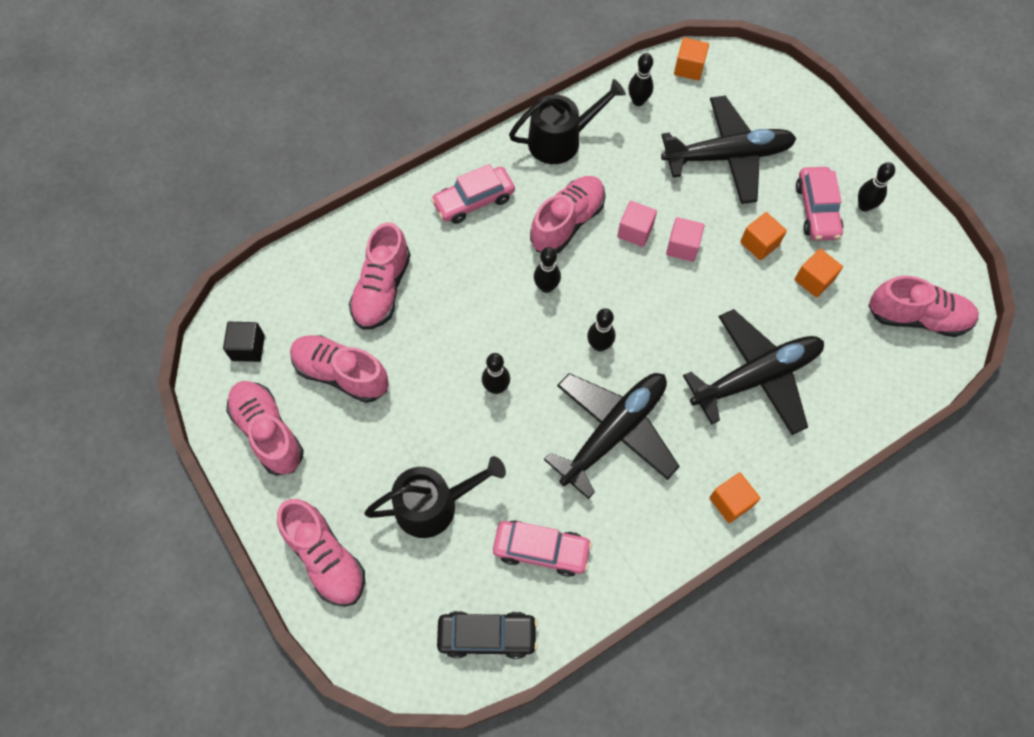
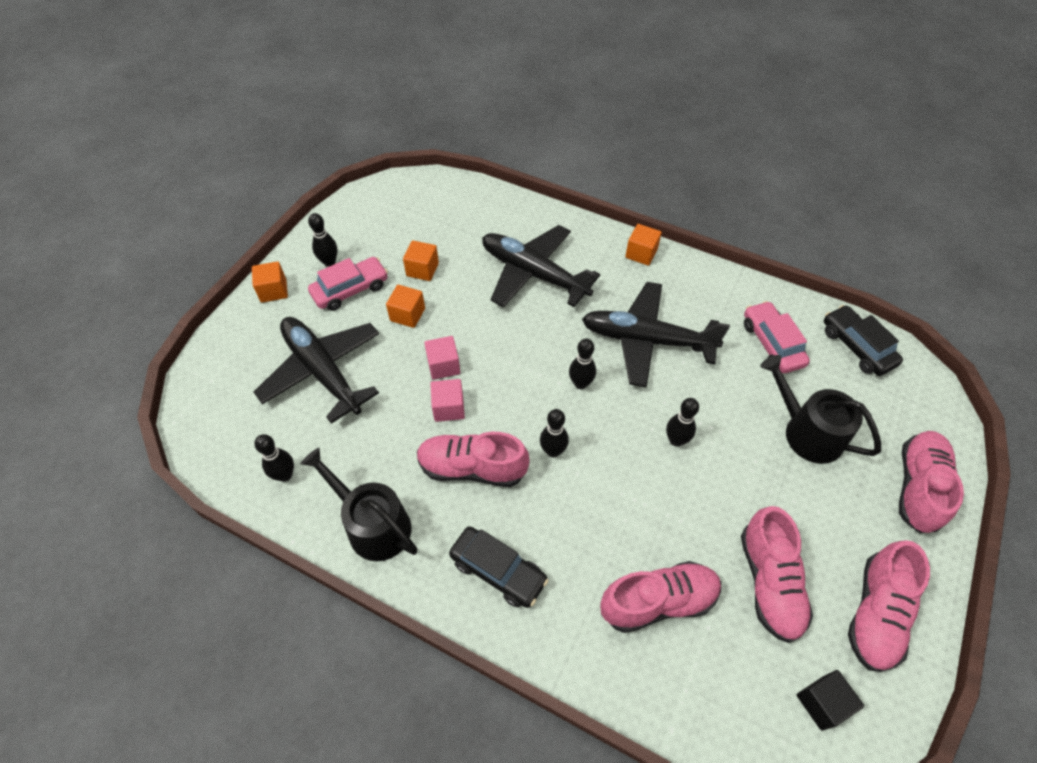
camera: 120 degrees left, 10 degrees down
(474, 201) = (498, 571): pink car -> black car
(689, 68) = (218, 448): orange cube -> orange cube (273, 290)
(917, 317) = (419, 204): pink shoe -> none

